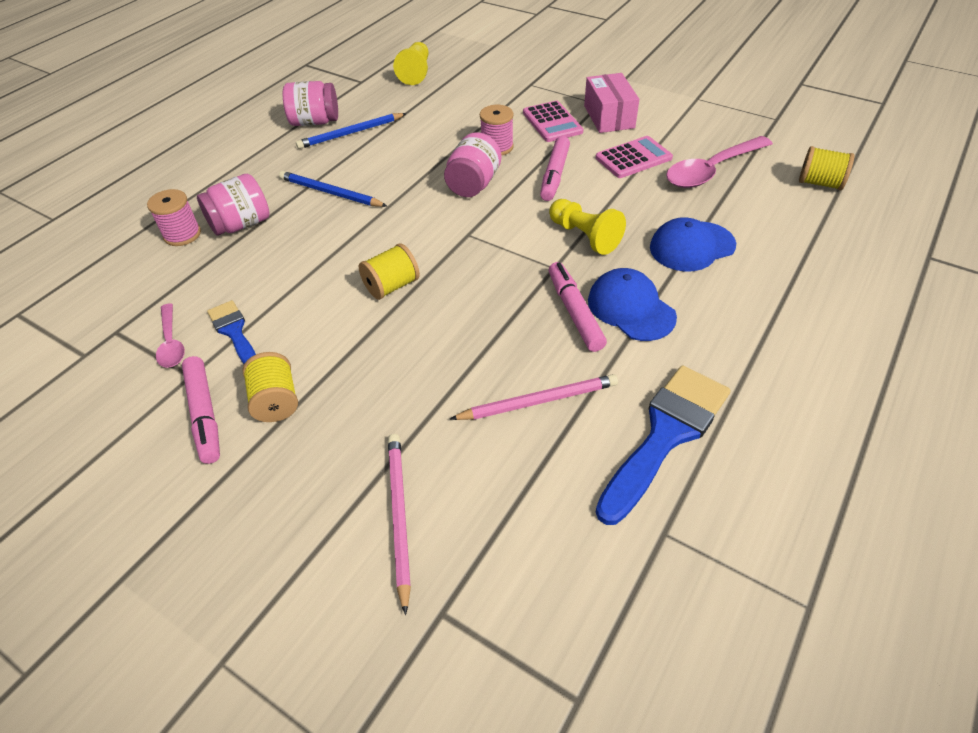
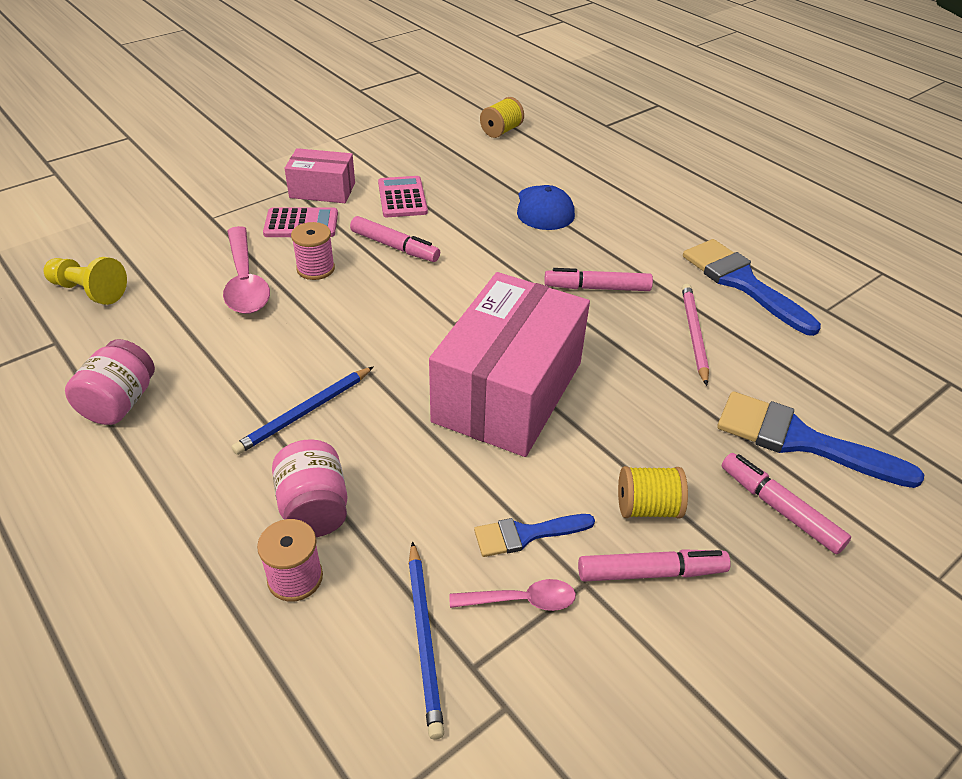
camera: 75 degrees left, 5 degrees down
(294, 503) = (779, 509): none -> pink marker
(351, 133) = (183, 373): blue pencil -> blue pencil (424, 638)
(392, 286) = (508, 392): yellow spool -> pink box
(399, 516) = (800, 440): pink pencil -> blue brush
(473, 184) = (372, 300): pink jar -> none
(584, 236) = (500, 255): yellow pawn -> none
(631, 308) = (605, 259): blue cap -> none
(712, 170) = (450, 167): pink spoon -> pink spoon (245, 281)

